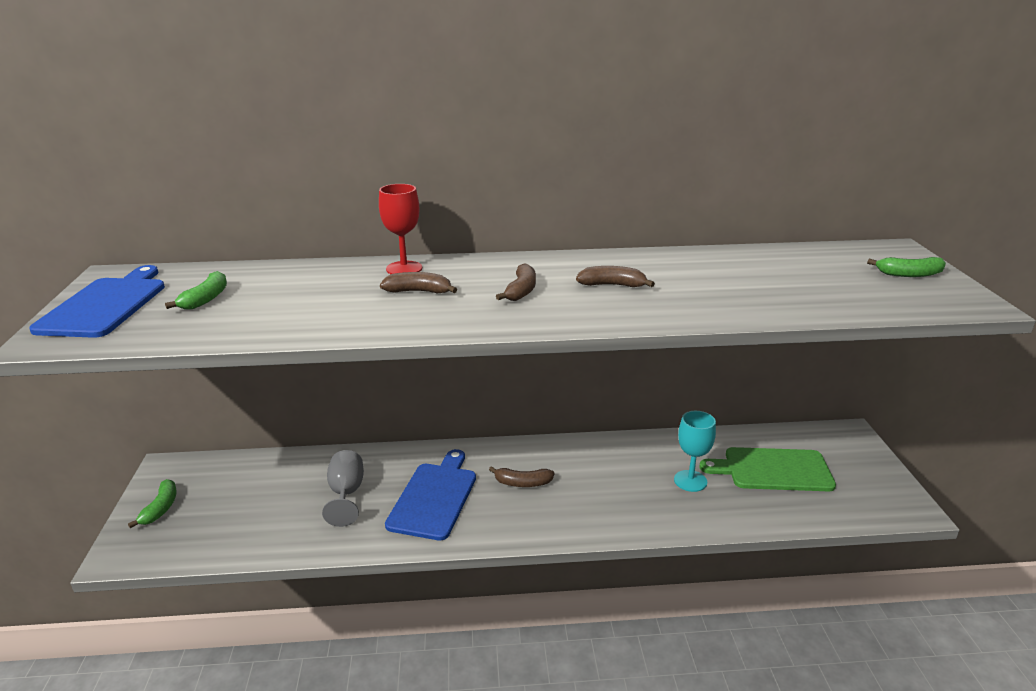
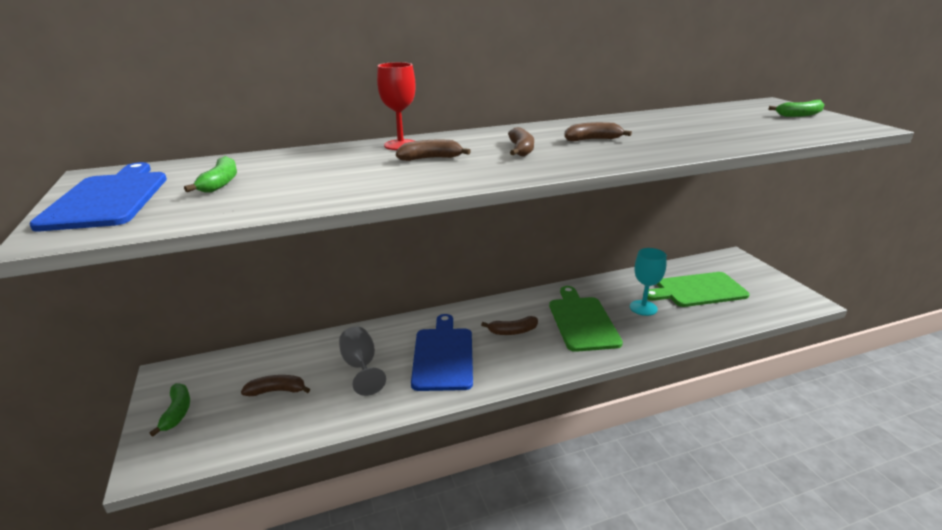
camera: 15 degrees left, 0 degrees up
(256, 504) = (277, 391): none -> brown banana
(607, 485) = (582, 321): none -> green cutting board

